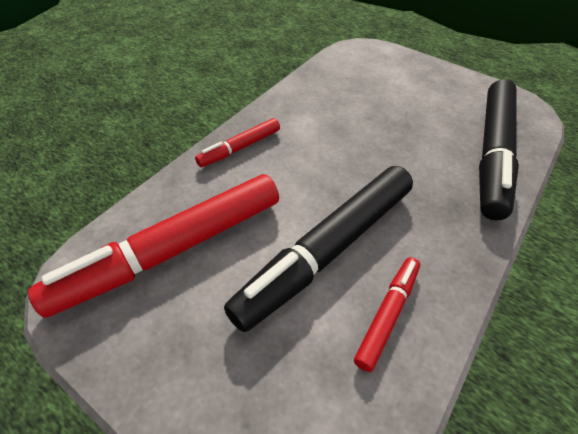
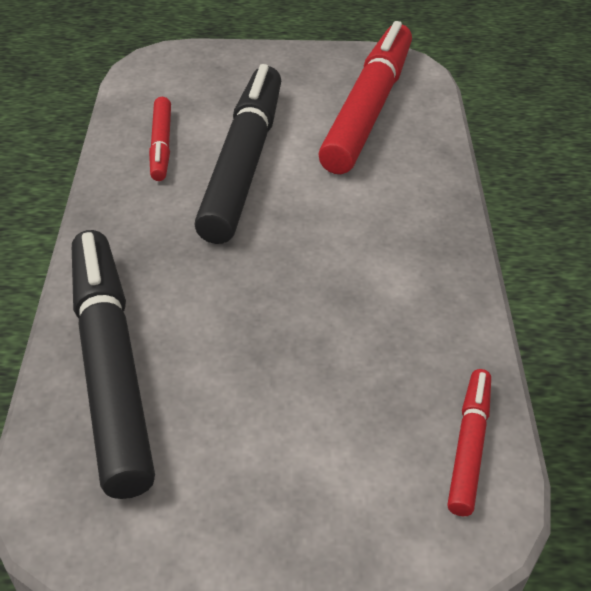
camera: 145 degrees right, 5 degrees down
(240, 148) = (428, 210): red marker -> red marker (469, 446)

